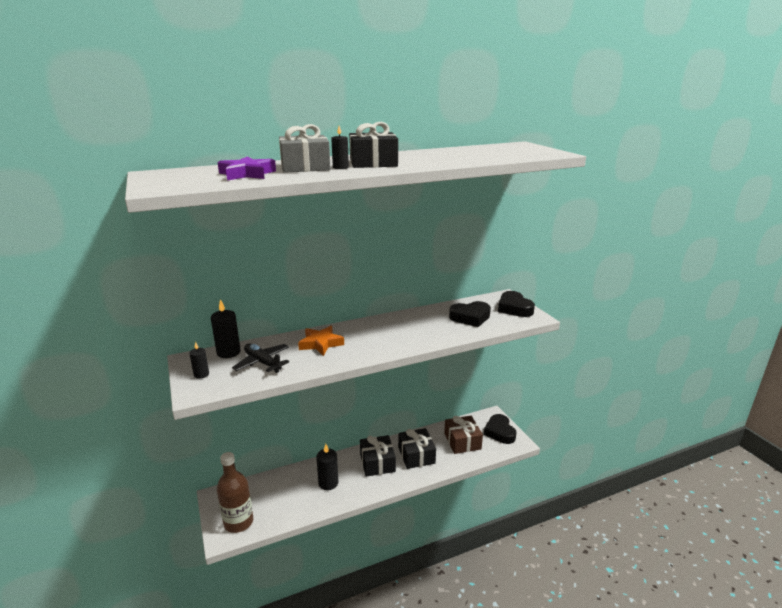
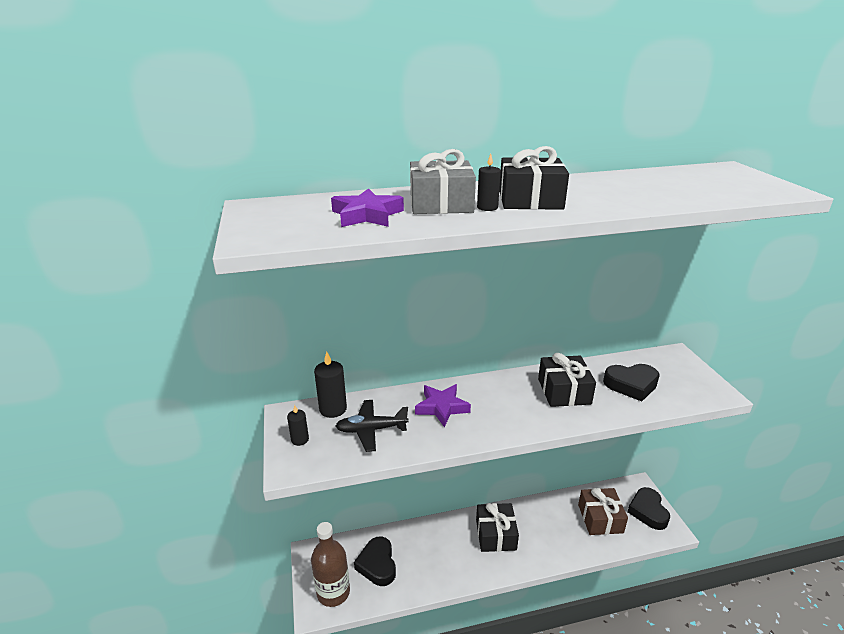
camera: 10 degrees right, 5 degrees up
(263, 363) = (371, 430): black plane -> black plane turned 60 degrees counterclockwise
(321, 344) = (442, 407): orange star -> purple star
(328, 483) = (437, 554): black candle -> none
(416, 455) = (543, 530): black gift -> black gift (564, 391)
(514, 308) = (689, 375): black heart -> black heart (377, 564)

